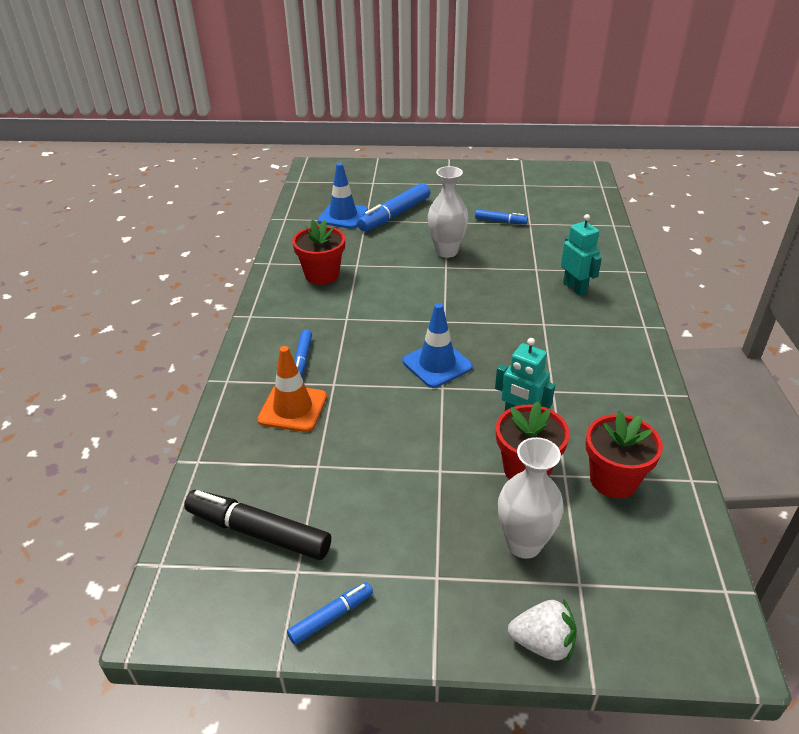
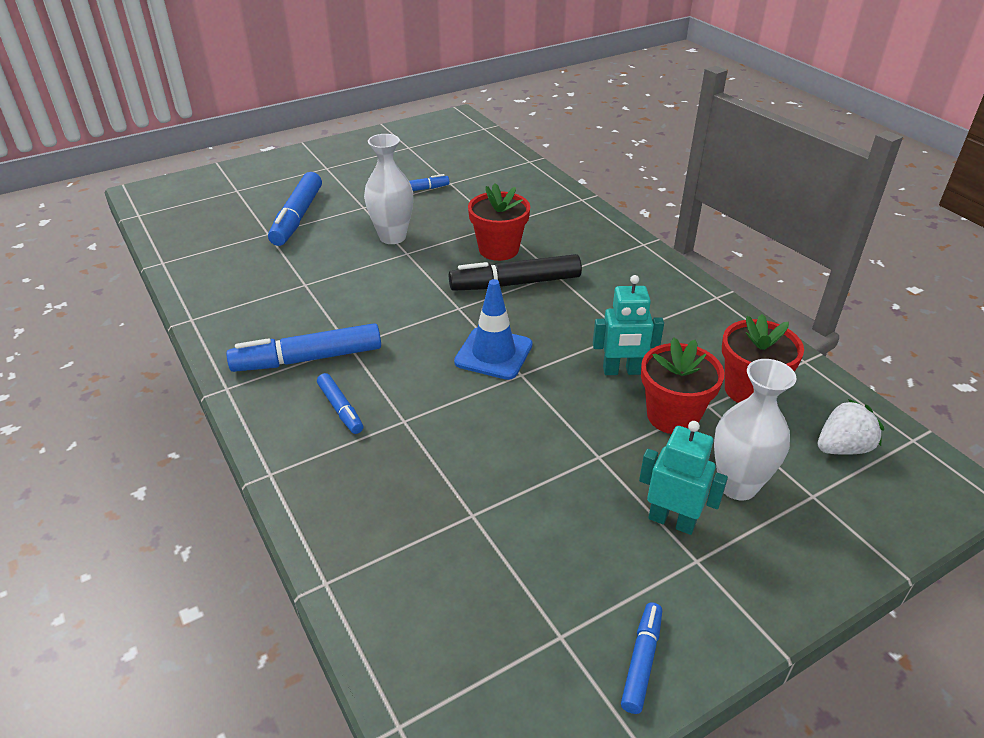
camera: 35 degrees left, 0 degrees up
(258, 532) = (478, 621): black marker -> black marker (515, 283)
(293, 408) = (383, 467): orange traffic cone -> none
(312, 317) = (308, 359): none -> blue marker
(322, 275) = (273, 309): red flower pot -> red flower pot (498, 249)
(343, 216) = (235, 237): blue traffic cone -> none
(543, 643) = (837, 565): white strawberry -> white strawberry (842, 448)
(575, 288) = (551, 230): turquoise robot -> turquoise robot (672, 521)

